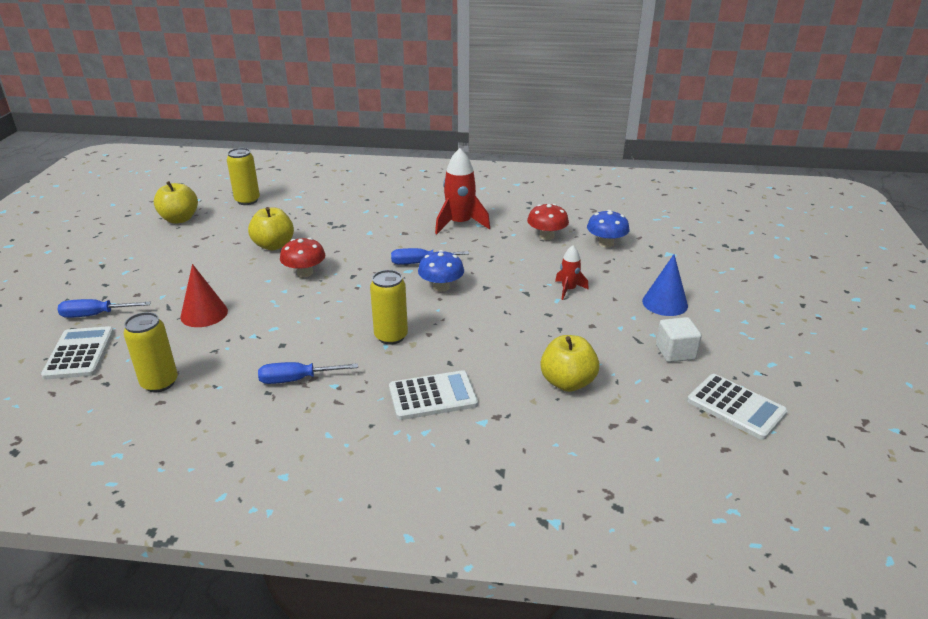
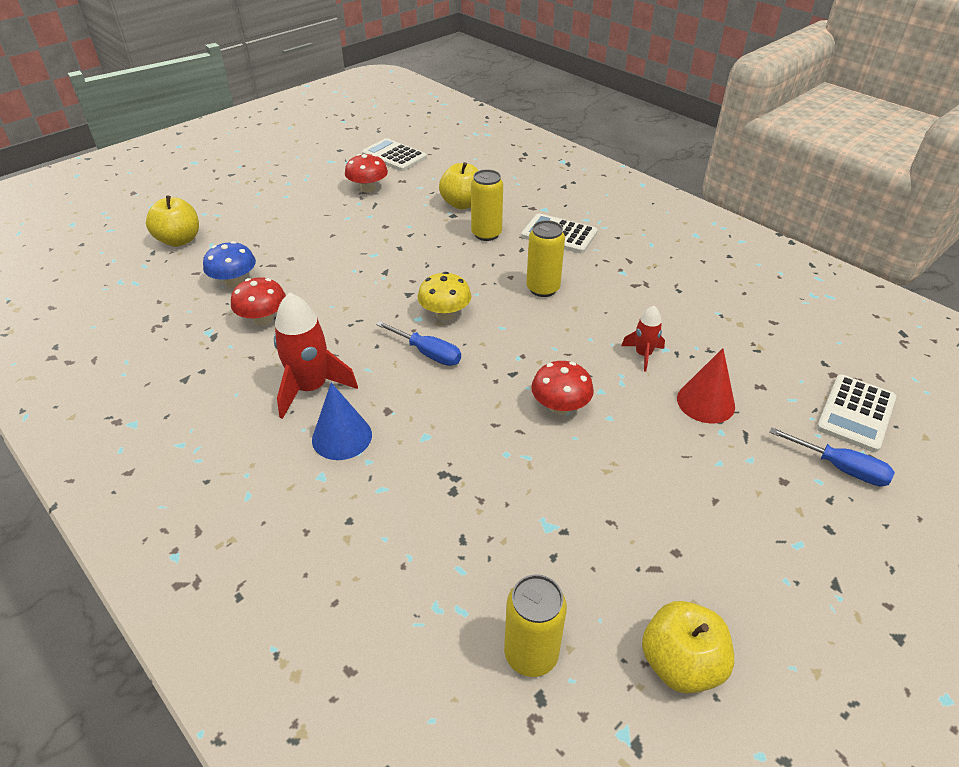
camera: 140 degrees left, 10 degrees up
(160, 383) = (771, 339): yellow can -> yellow can (486, 234)
(274, 245) = (564, 482): yellow apple -> yellow apple (179, 240)
(297, 379) = (649, 289): blue screwdriver -> none
(441, 287) = (445, 314): blue mushroom -> yellow mushroom
(568, 290) = (350, 257): red rocket -> red rocket (643, 355)
(665, 303) = (307, 215): blue cone -> blue cone (342, 437)
(675, 352) = (368, 188): white cube -> red mushroom
(736, 407) = (394, 156): white calculator -> white calculator turned 45 degrees counterclockwise

